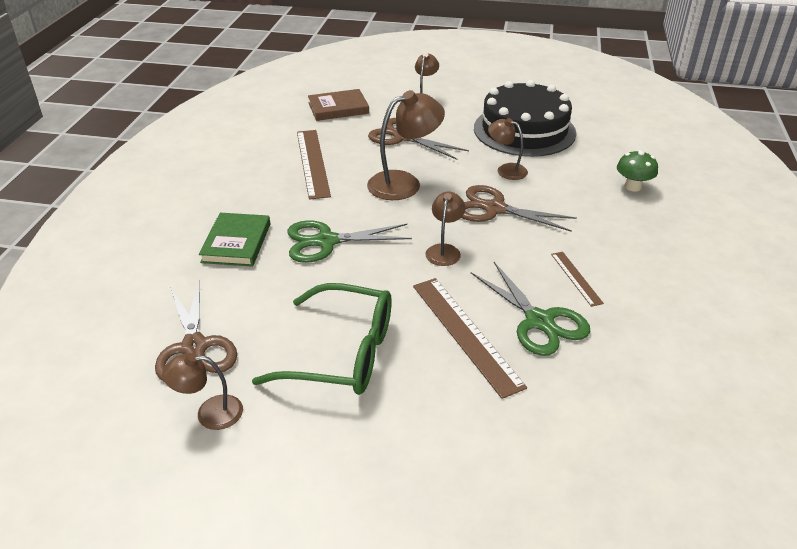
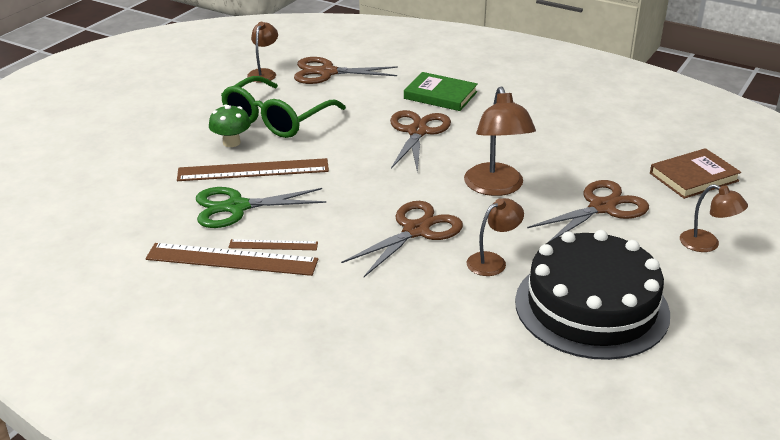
camera: 110 degrees right, 5 degrees down
(313, 163) = (562, 144): brown ruler -> brown ruler (231, 259)
(326, 241) = (417, 132): green scissors -> brown scissors
(338, 108) = (693, 177): brown book -> brown book turned 60 degrees clockwise
(444, 250) = (366, 185): brown lamp -> none
(633, 186) = (404, 351): green mushroom -> green mushroom (231, 142)

